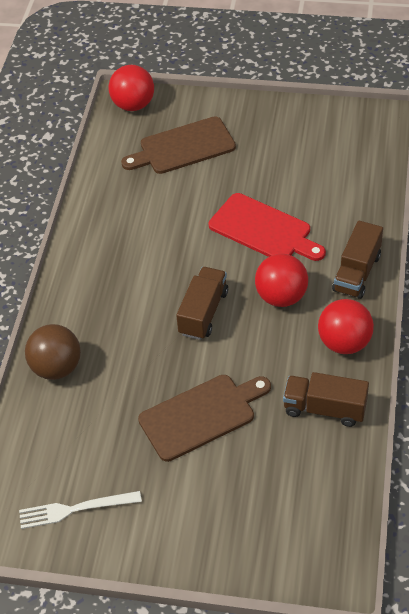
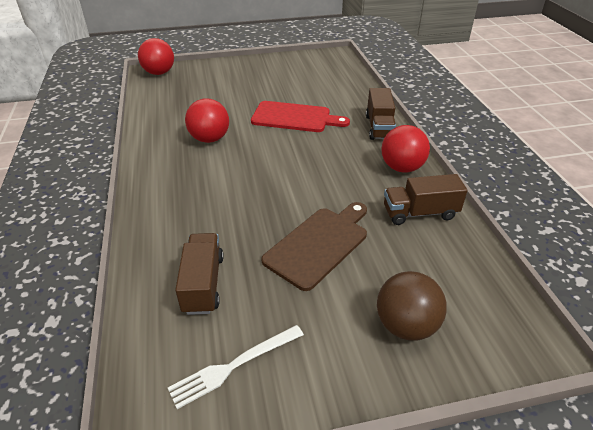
camera: 25 degrees left, 10 degrees down
(56, 368) = (160, 242): brown ball -> brown ball (406, 325)
(183, 147) = (208, 87): brown cutting board -> none
(203, 313) = (277, 173): brown truck -> brown truck (203, 284)
(281, 297) = (334, 151): red ball -> red ball (209, 139)

